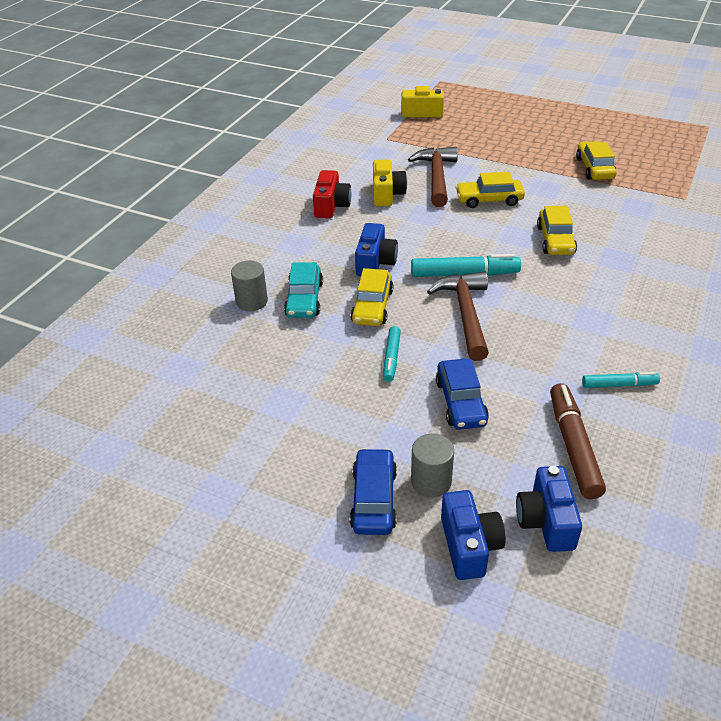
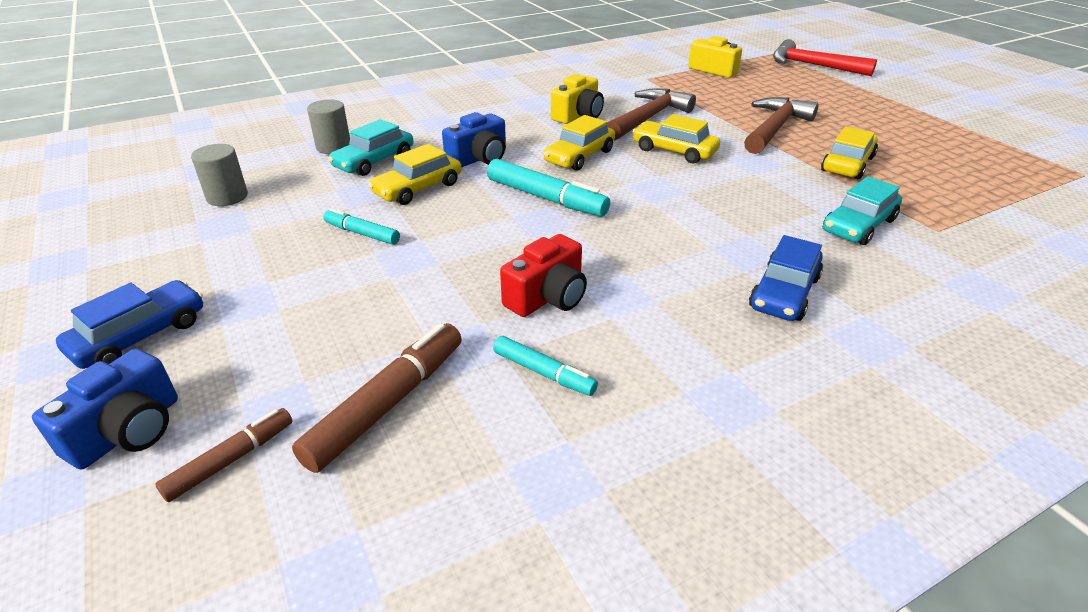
camera: 35 degrees right, 5 degrees down
(331, 206) = (514, 108): red camera -> red camera (547, 297)
(391, 358) = (362, 233): turquoise marker -> turquoise marker turned 75 degrees clockwise
(431, 481) = (207, 351): grey cylinder -> grey cylinder (227, 197)
(460, 402) = (354, 299): blue car -> blue car (784, 293)
(466, 314) = (490, 230): brown hammer -> brown hammer (775, 128)
(479, 84) = (813, 65): none -> red hammer
(546, 521) = (231, 460): blue camera -> brown marker
(555, 240) = (694, 207): yellow car -> yellow car (579, 156)
(648, 213) = (858, 225): none -> turquoise car

